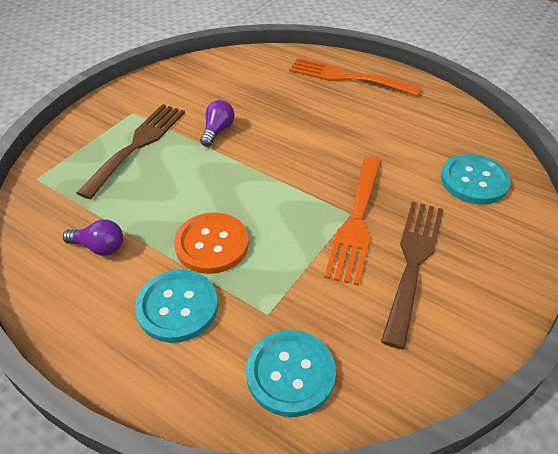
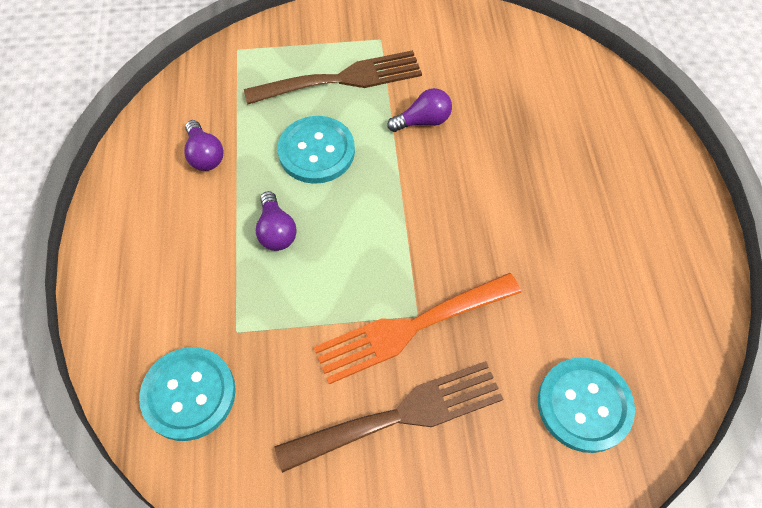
camera: 50 degrees right, 15 degrees up
(177, 307) = (190, 259): turquoise button -> turquoise button (316, 151)
(212, 244) = (276, 231): orange button -> purple light bulb
(347, 77) = (634, 165): orange fork -> none

